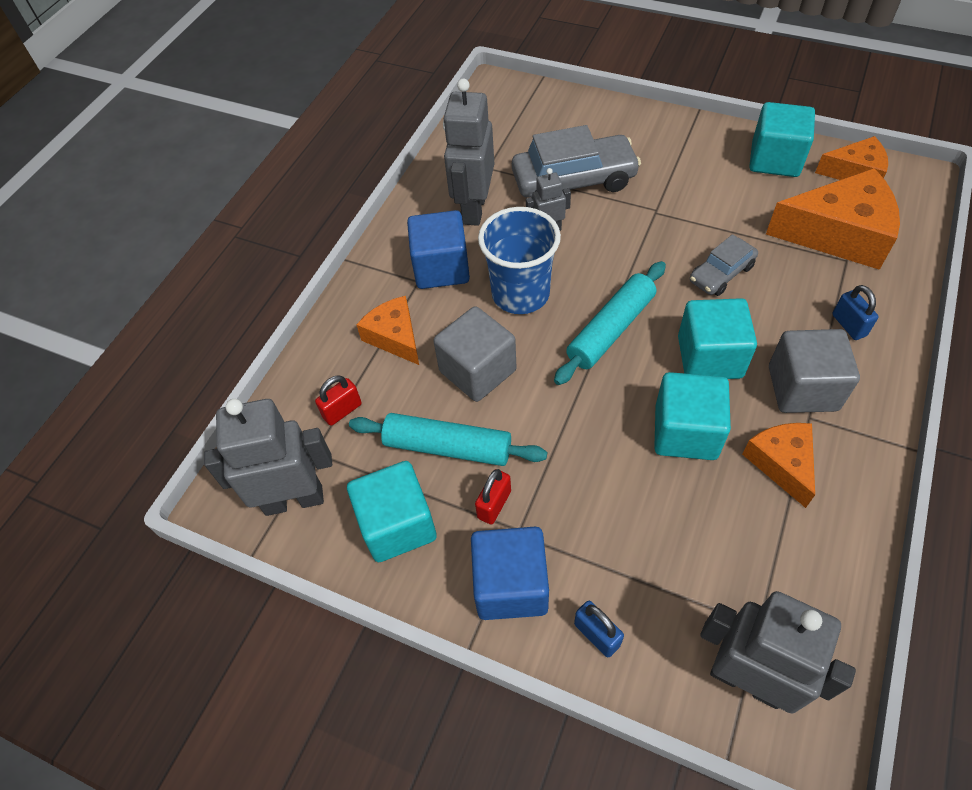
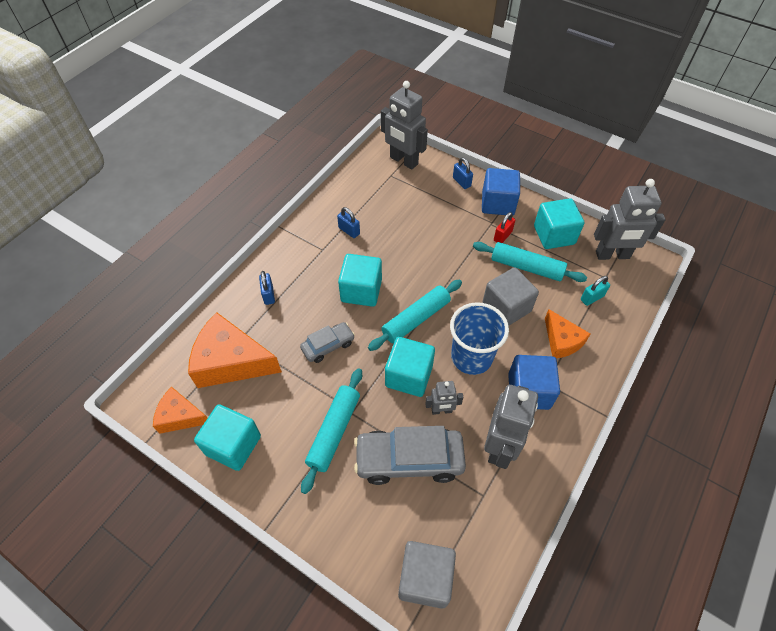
camera: 175 degrees left, 0 degrees up
(342, 410) = (592, 298): red padlock -> turquoise padlock
(668, 189) = (334, 432): none -> turquoise rolling pin
(685, 432) = (392, 253): turquoise cube -> turquoise cube (409, 376)
(781, 463) = (349, 231): orange cheese -> blue padlock
(802, 388) = (317, 264): grey cube -> grey cube (425, 578)

